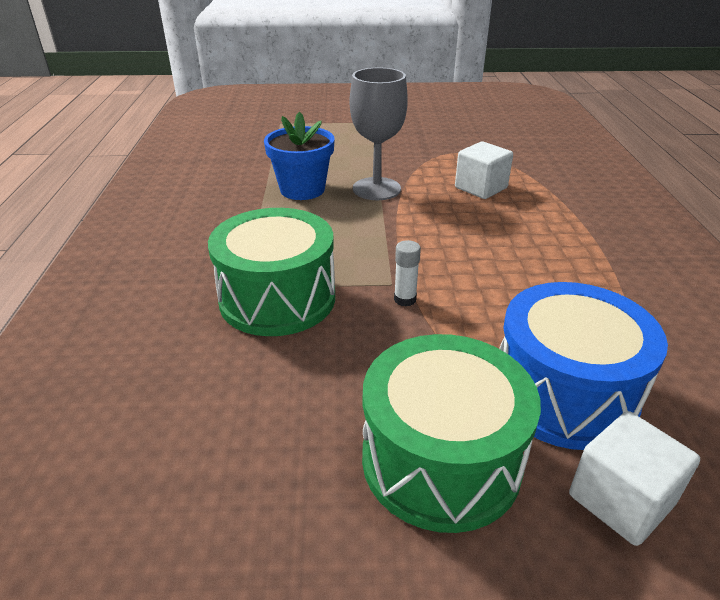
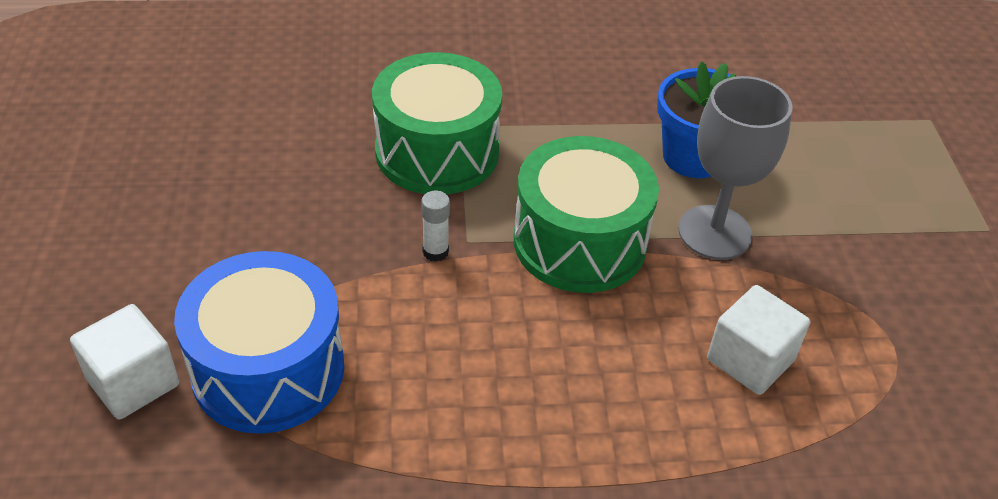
camera: 85 degrees right, 10 degrees up
(441, 460) = (201, 264): green drum -> green drum (579, 242)

